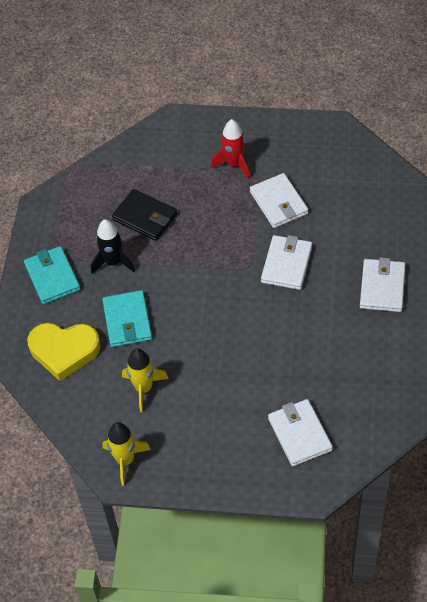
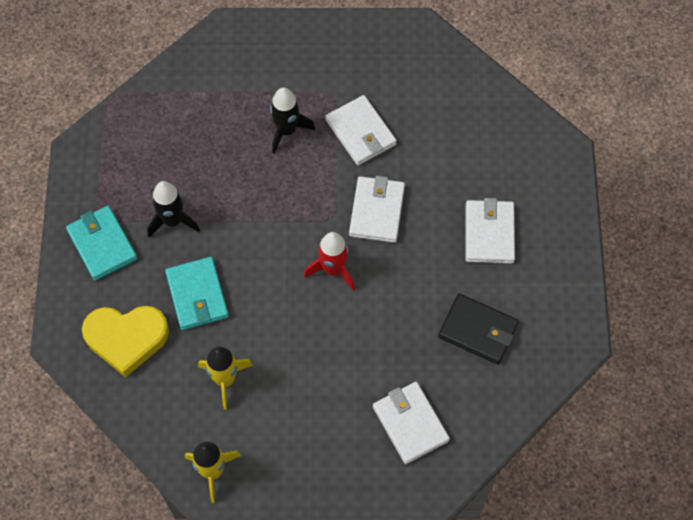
camera: 10 degrees left, 10 degrees up
(145, 217) = (204, 160): black wallet -> black wallet (477, 330)
(216, 198) = (286, 130): none -> black rocket
(234, 164) = (303, 85): red rocket -> red rocket (333, 269)

